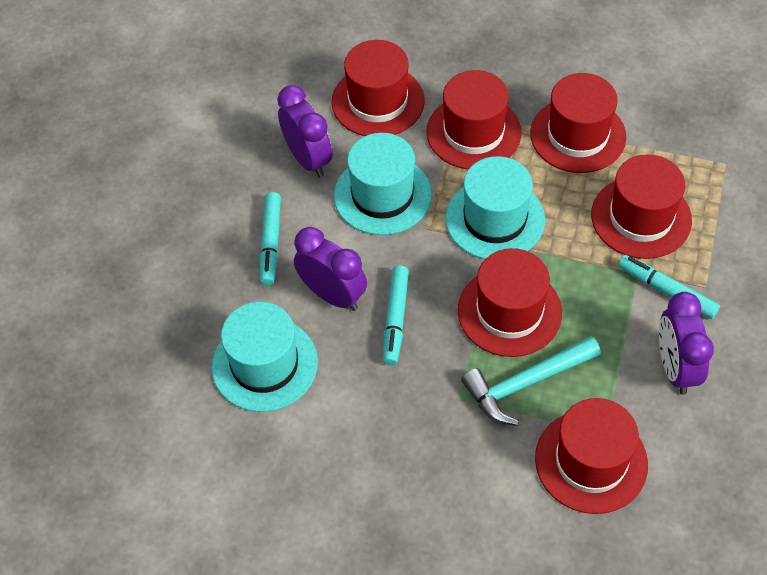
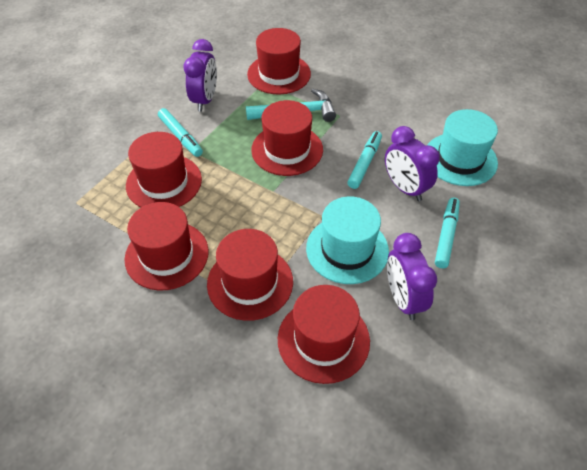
camera: 165 degrees left, 5 degrees down
(495, 219) = (267, 208): turquoise hat -> none

